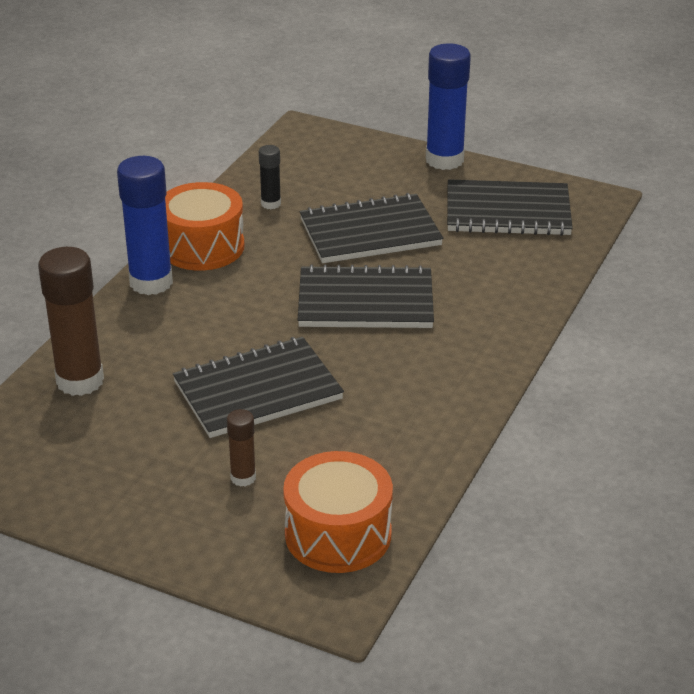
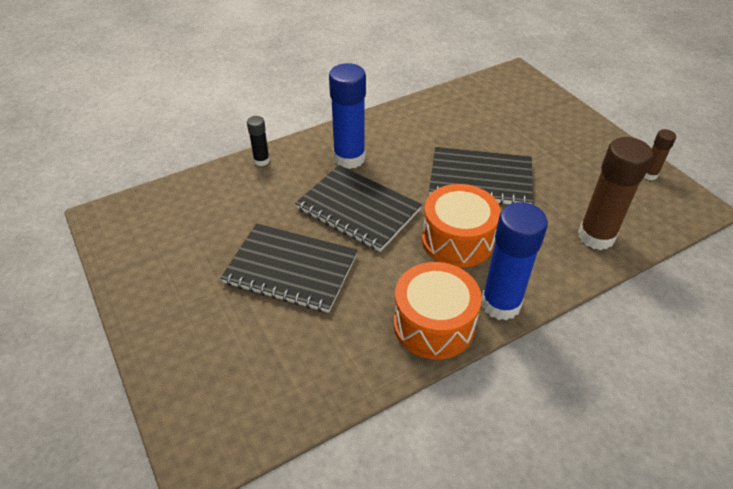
camera: 145 degrees left, 10 degrees up
(243, 478) = (523, 136): brown glue stick -> brown glue stick (649, 175)
(271, 204) = (336, 348): black glue stick -> black glue stick (261, 161)
(338, 534) = (494, 96): orange drum -> orange drum (457, 240)
(444, 160) = (138, 322): blue glue stick -> blue glue stick (349, 158)
(508, 211) = (174, 237): black notebook -> none

